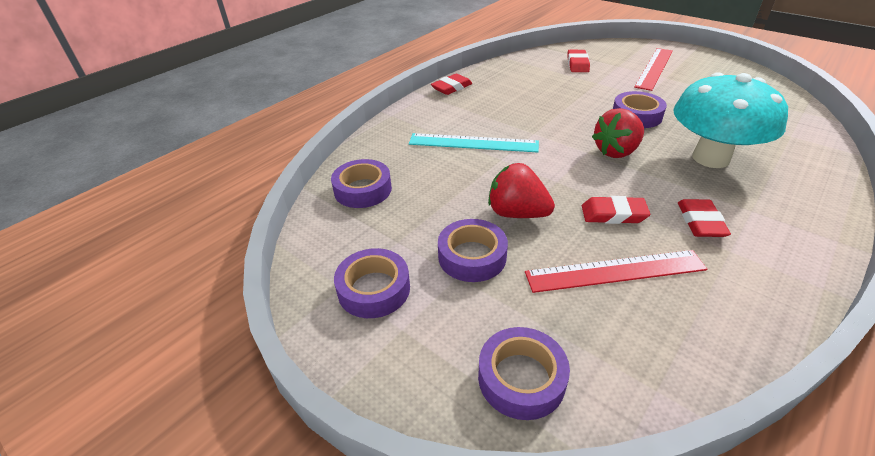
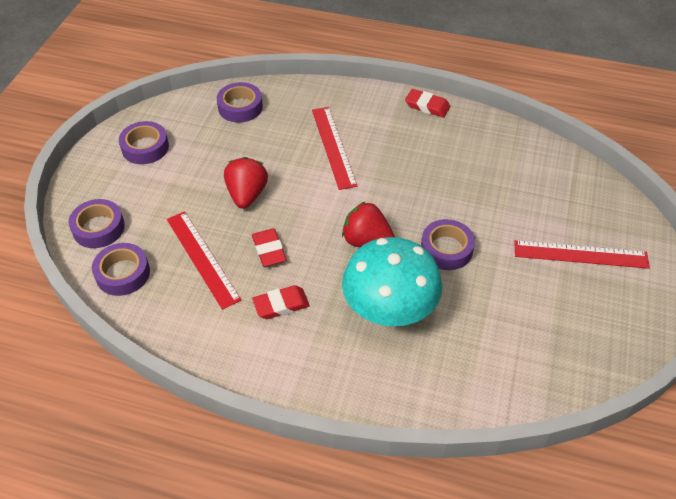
camera: 65 degrees right, 10 degrees up
(472, 256) = (190, 183): purple tape -> purple tape (123, 273)
(473, 143) = (333, 147): turquoise ruler -> red ruler
(577, 64) = (546, 186): red eraser -> none

